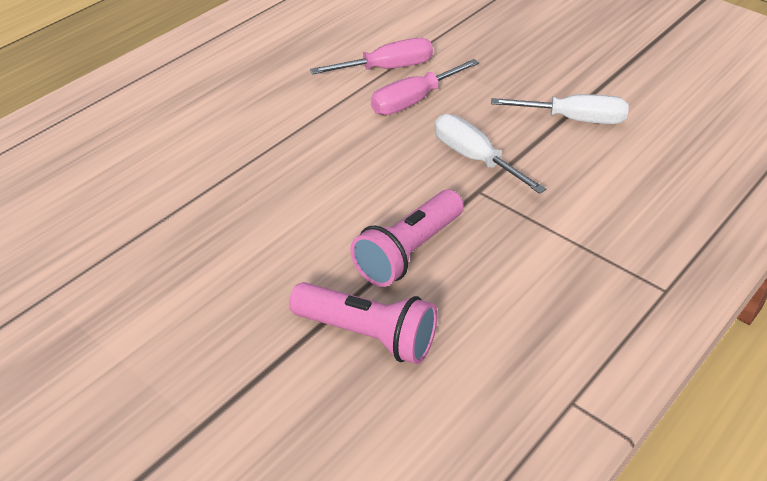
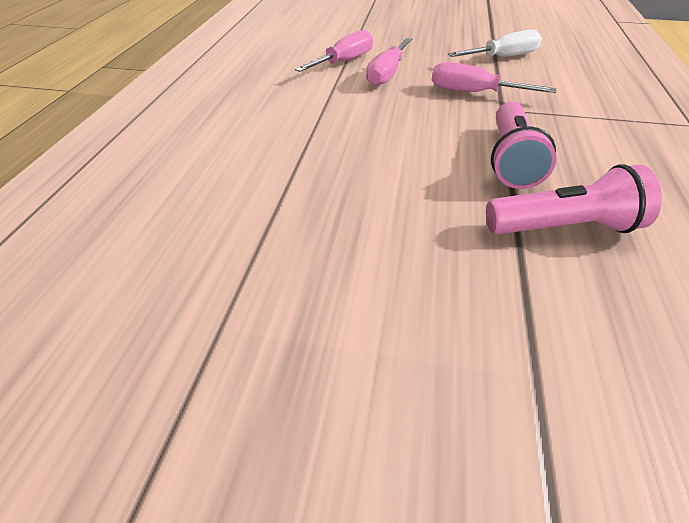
camera: 30 degrees left, 0 degrees up
(474, 158) = (473, 92): white screwdriver -> pink screwdriver

